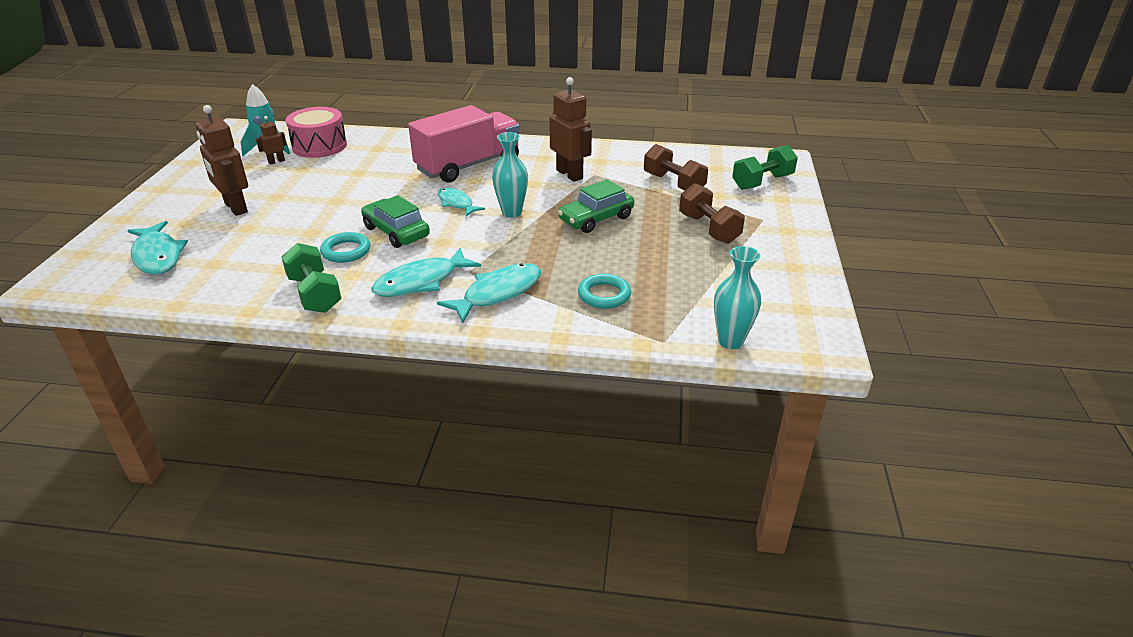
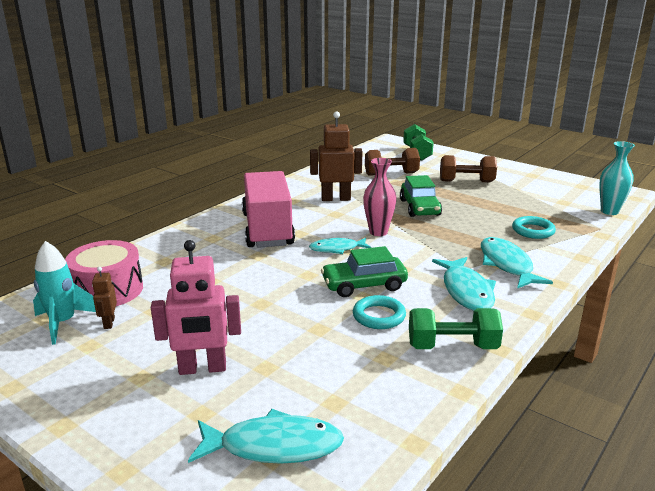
camera: 60 degrees left, 10 degrees down
(235, 208) = (202, 369): brown robot -> pink robot
(511, 212) = (378, 232): turquoise vase -> pink vase

